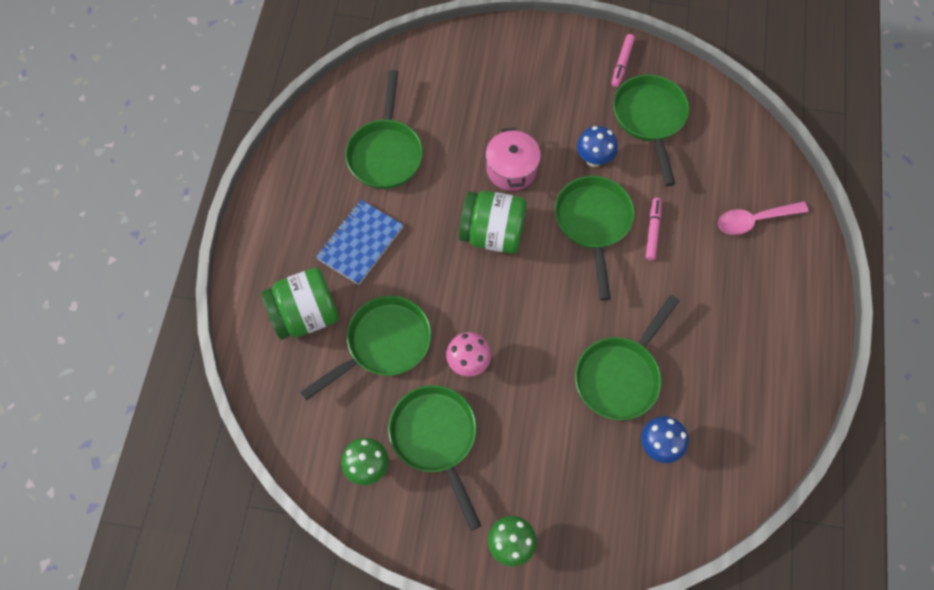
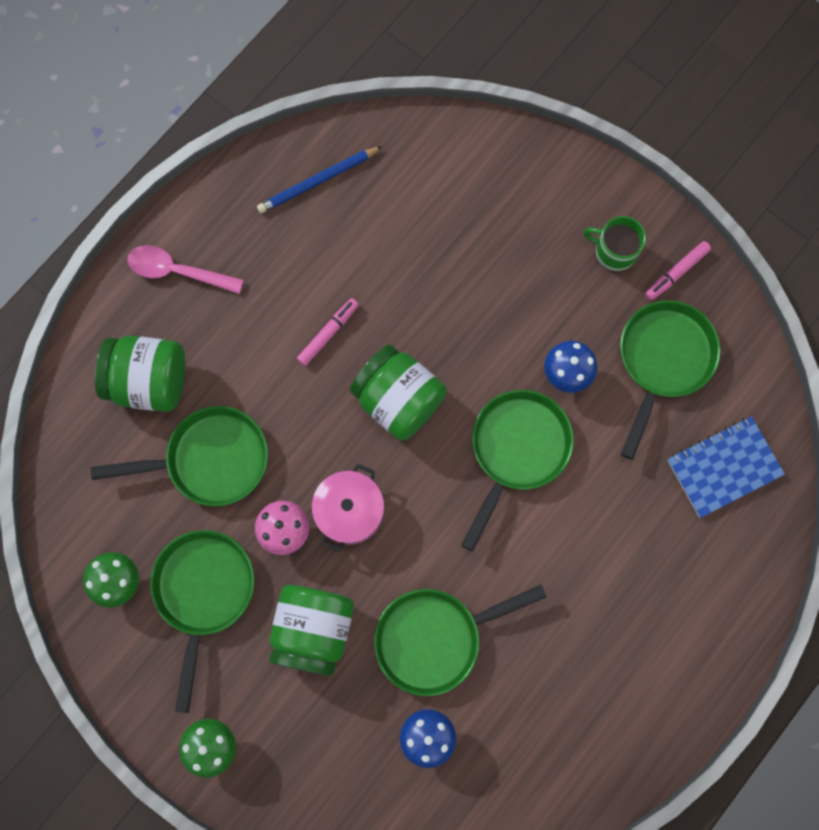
camera: 30 degrees right, 10 degrees up
(347, 125) = (318, 181): none -> blue pencil
(360, 243) = (251, 331): blue notebook -> blue notebook (724, 467)
(386, 153) = (340, 239): green pan -> none
(511, 169) = (466, 335): pink pot -> pink pot (349, 511)
(531, 419) = (313, 630): none -> green jar
(574, 70) = (614, 251): none -> green mug
(652, 231) = (577, 496): pink marker -> pink marker (328, 333)
(754, 220) = (701, 549): pink spoon -> pink spoon (177, 271)

